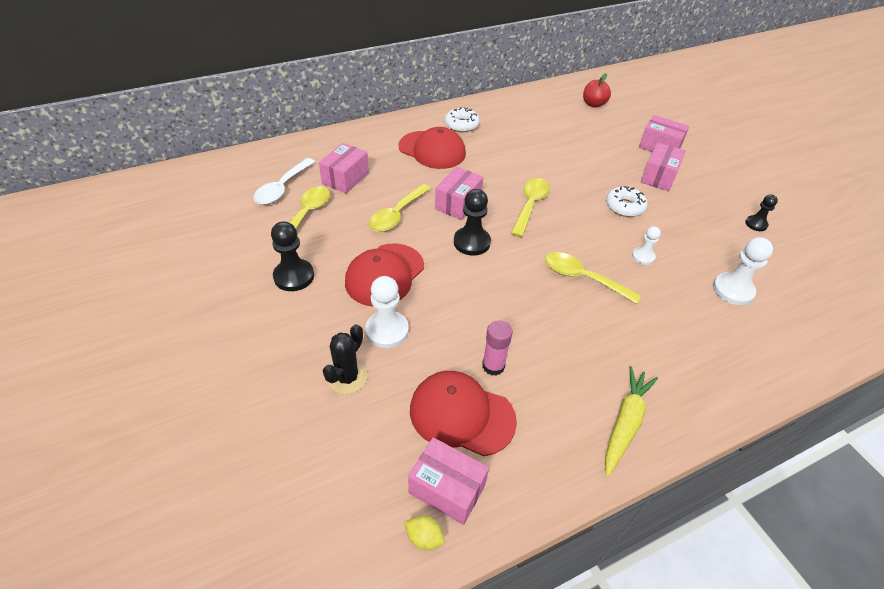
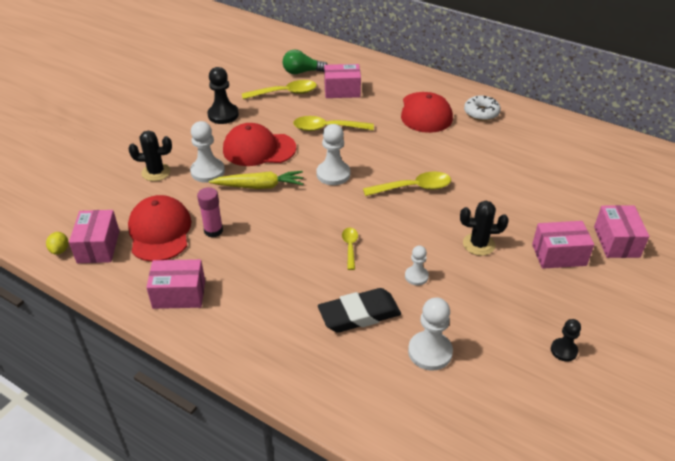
camera: 60 degrees right, 5 degrees down
(282, 188) = (302, 72): white spoon -> green light bulb
(458, 203) = (372, 150): pink box -> pink box (179, 294)
(471, 242) = (333, 174): black pawn -> white pawn
(582, 278) = (350, 247): yellow spoon -> yellow spoon, size x0.57
(593, 104) = (632, 174): red apple -> none
(624, 206) = (478, 244): white donut -> black cactus
(625, 423) = (208, 317): yellow carrot -> yellow carrot (259, 186)
(672, 311) = (359, 314): none -> black eraser

